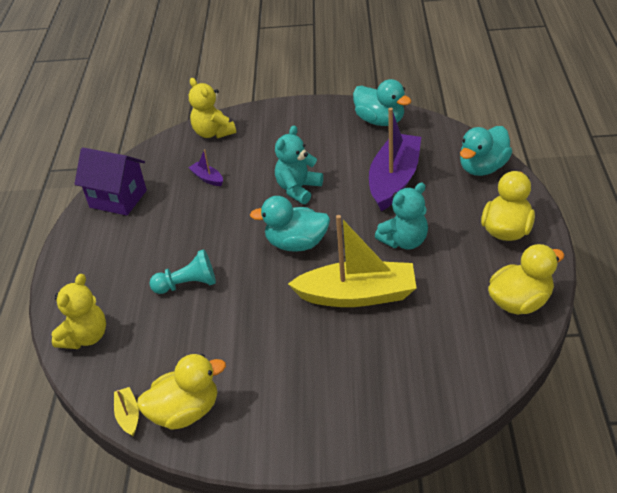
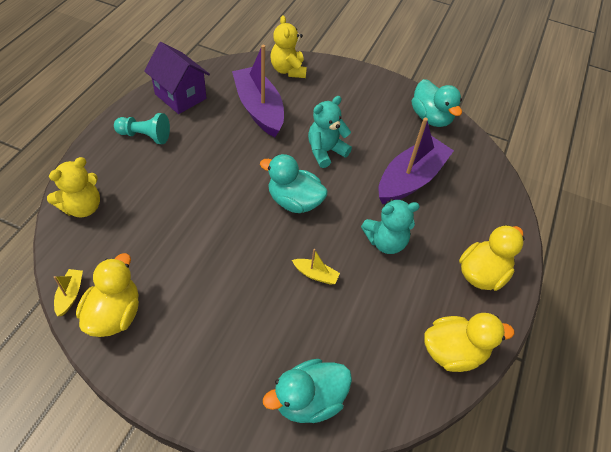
camera: 15 degrees right, 10 degrees up
(185, 411) = (114, 314): yellow duck -> yellow duck turned 75 degrees counterclockwise
(188, 284) = (186, 198): turquoise pawn -> turquoise pawn (145, 136)
(207, 178) = (259, 109): purple boat -> purple boat, size x2.39
(357, 295) = (315, 274): yellow boat -> yellow boat, size x0.42
(483, 167) = (495, 202): turquoise duck -> turquoise duck (309, 400)

